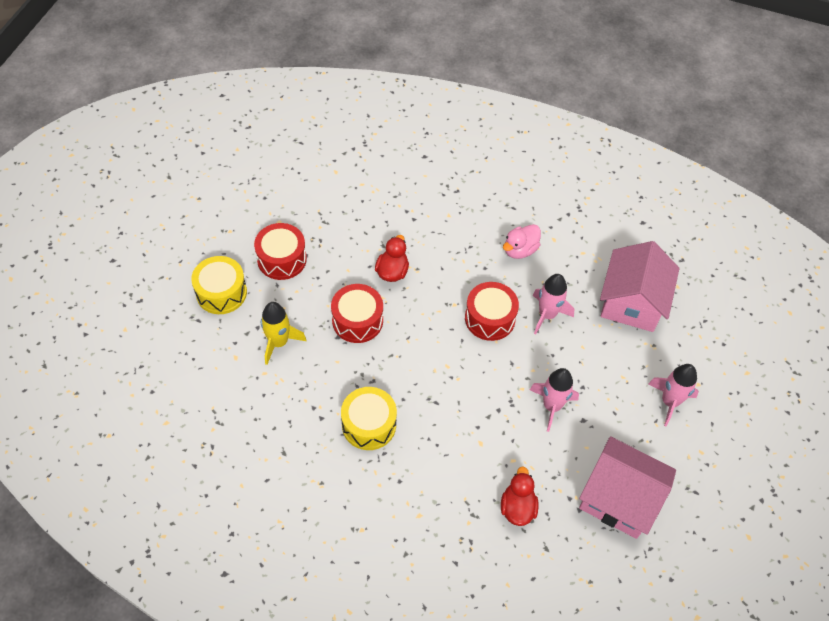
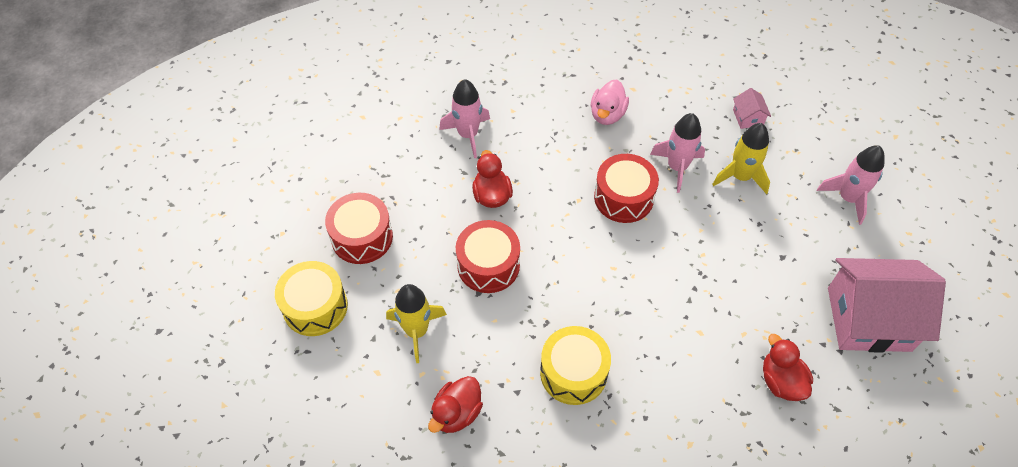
camera: 25 degrees left, 0 degrees up
(271, 411) = (457, 413): none -> red duck
(551, 406) = (743, 258): pink rocket -> pink rocket (468, 135)
(593, 345) = (740, 177): none -> yellow rocket
(632, 302) = (748, 117): pink house -> pink house, size x0.40

